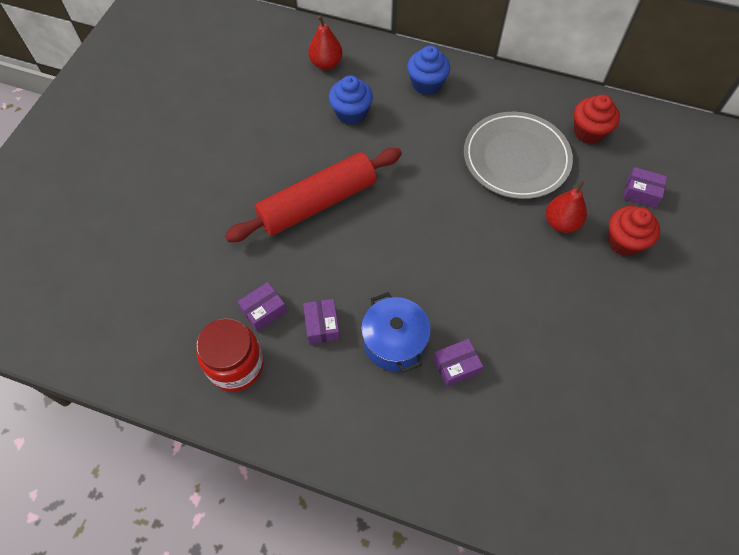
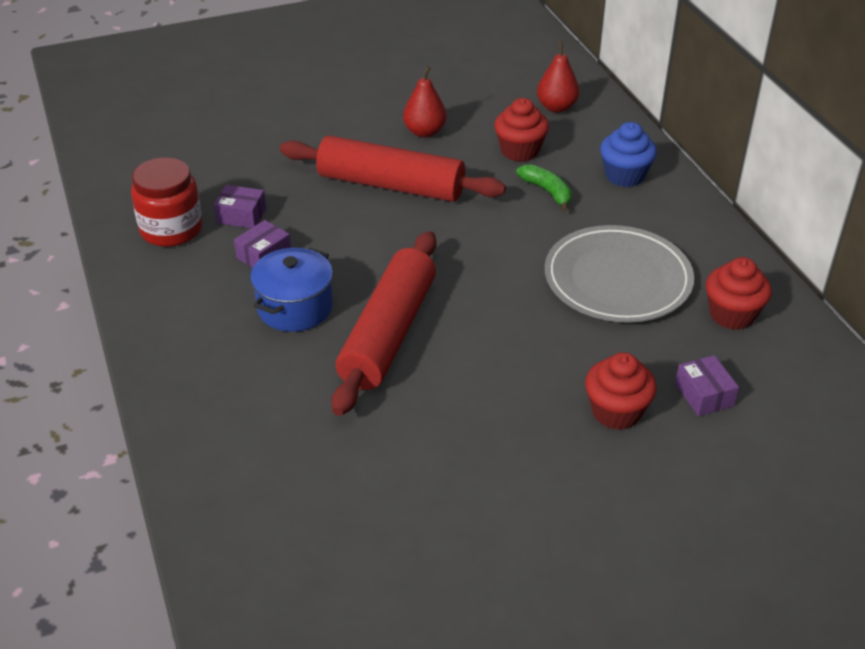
camera: 50 degrees right, 20 degrees down
(351, 113) = (520, 151): blue cupcake -> red cupcake
(405, 130) = (547, 192): none -> green banana
(456, 366) = (313, 360): purple box -> none
(466, 307) = (388, 334): none -> red rolling pin
(561, 223) = (577, 351): red pear -> red pear (424, 132)

